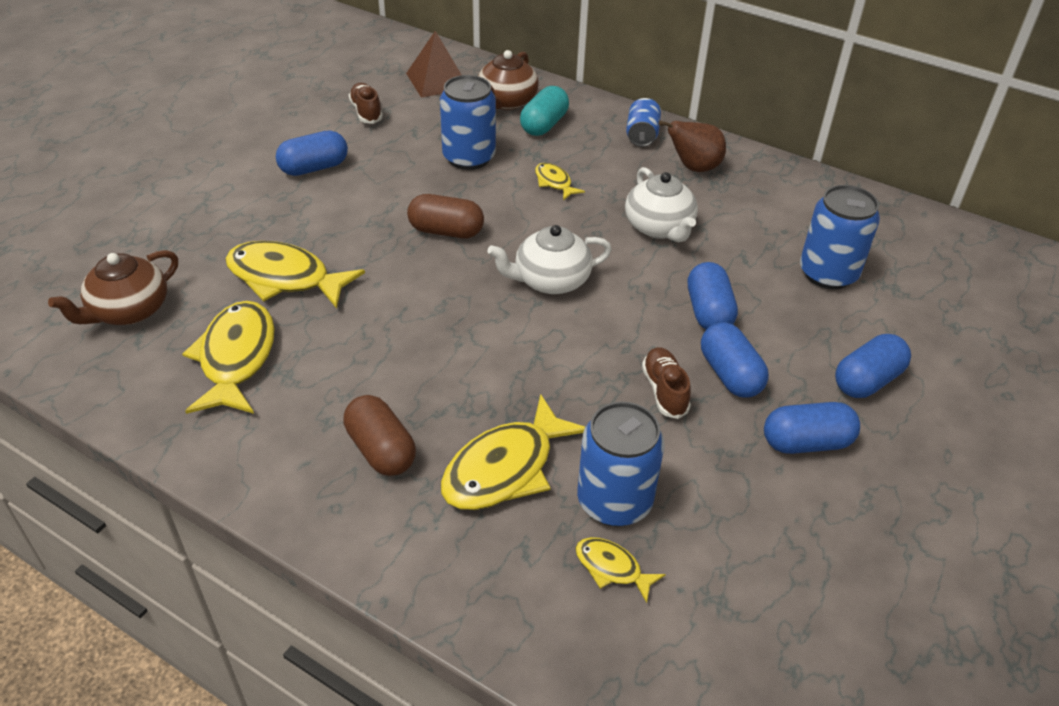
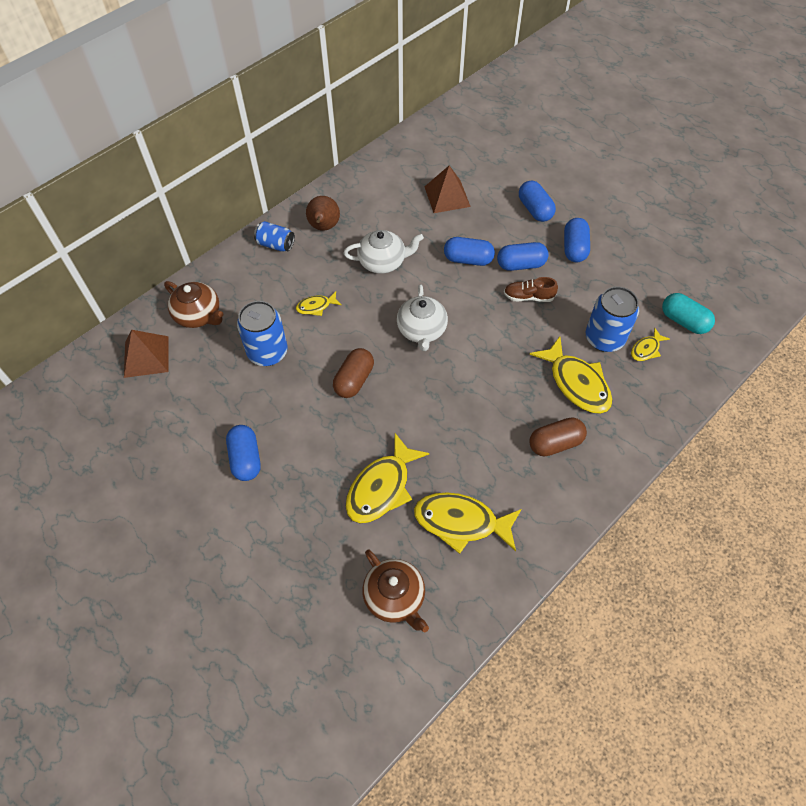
camera: 75 degrees left, 15 degrees up
(366, 112) = (175, 413): brown shoe -> none
(544, 125) = (241, 298): turquoise capsule -> turquoise capsule (683, 321)
(828, 273) = (447, 196): blue can -> brown pyramid

